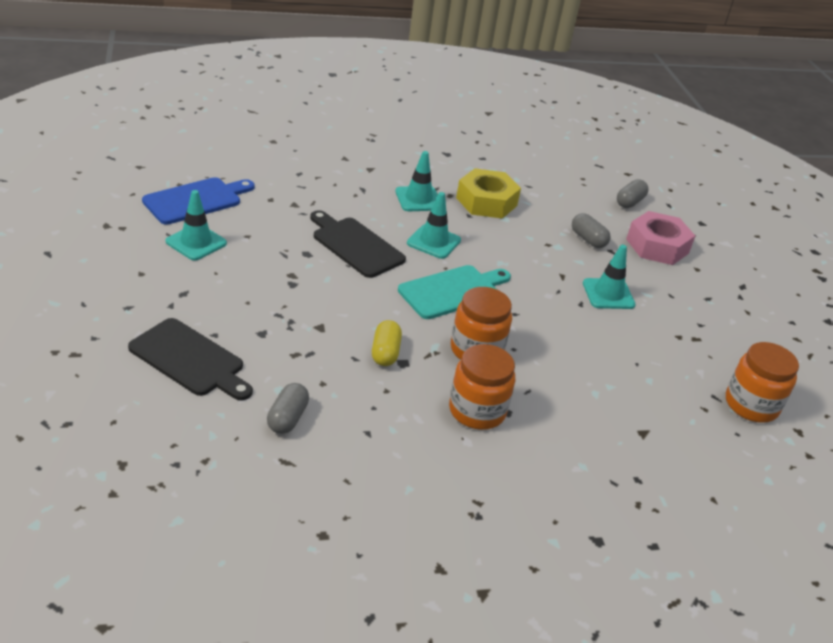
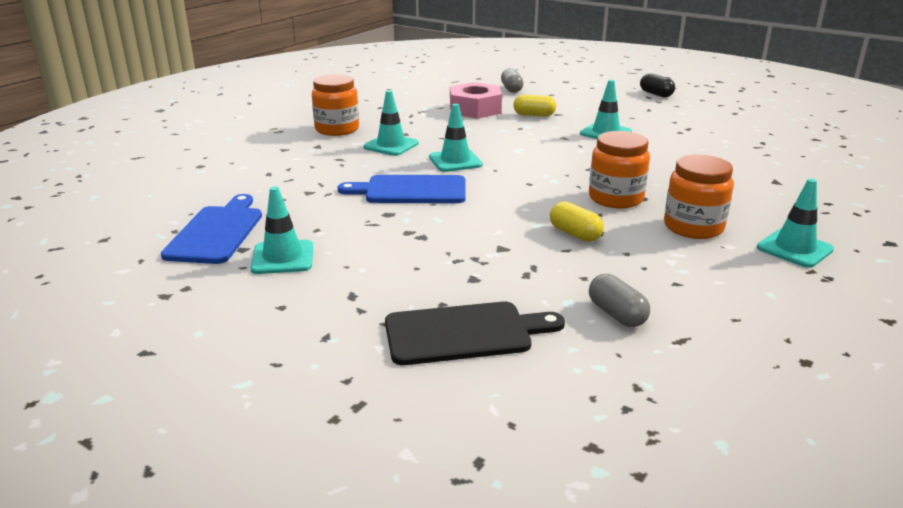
camera: 40 degrees left, 10 degrees down
(355, 245) = (410, 190): black cutting board -> blue cutting board
(453, 291) = (529, 178): turquoise cutting board -> none
(486, 202) = (436, 126): yellow nut -> none
(509, 481) = (794, 249): none -> turquoise traffic cone
(588, 239) = (534, 115): grey capsule -> yellow capsule
(657, 246) = (572, 100): pink nut -> pink nut (475, 109)
(751, 405) = (776, 141): orange jar -> orange jar (337, 129)
(758, 288) = (656, 94): none -> black capsule

